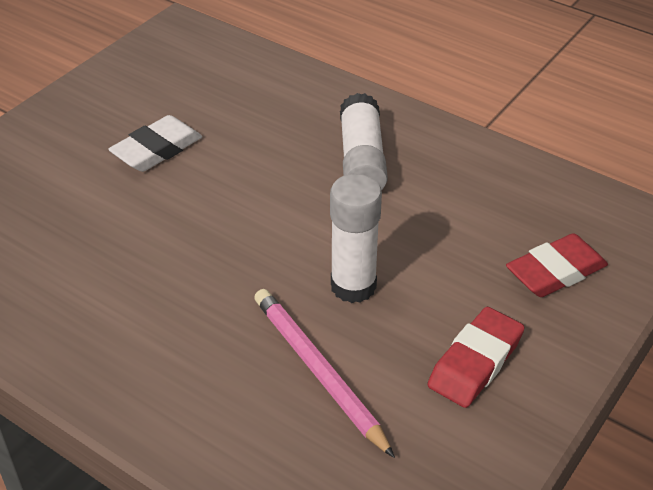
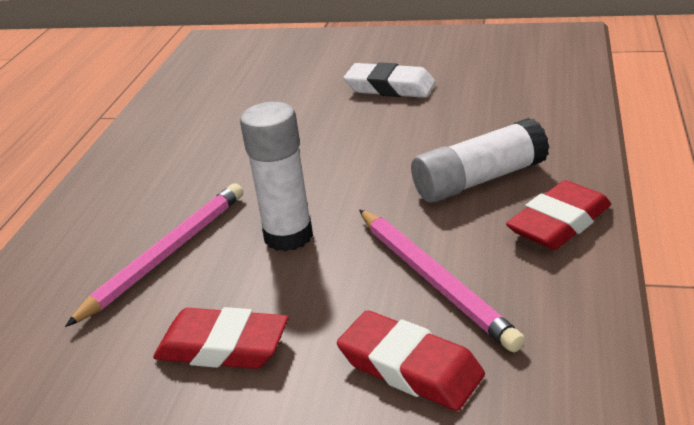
camera: 70 degrees right, 10 degrees down
(447, 148) = (559, 223): none -> red eraser
(470, 228) = (433, 280): none -> pink pencil

